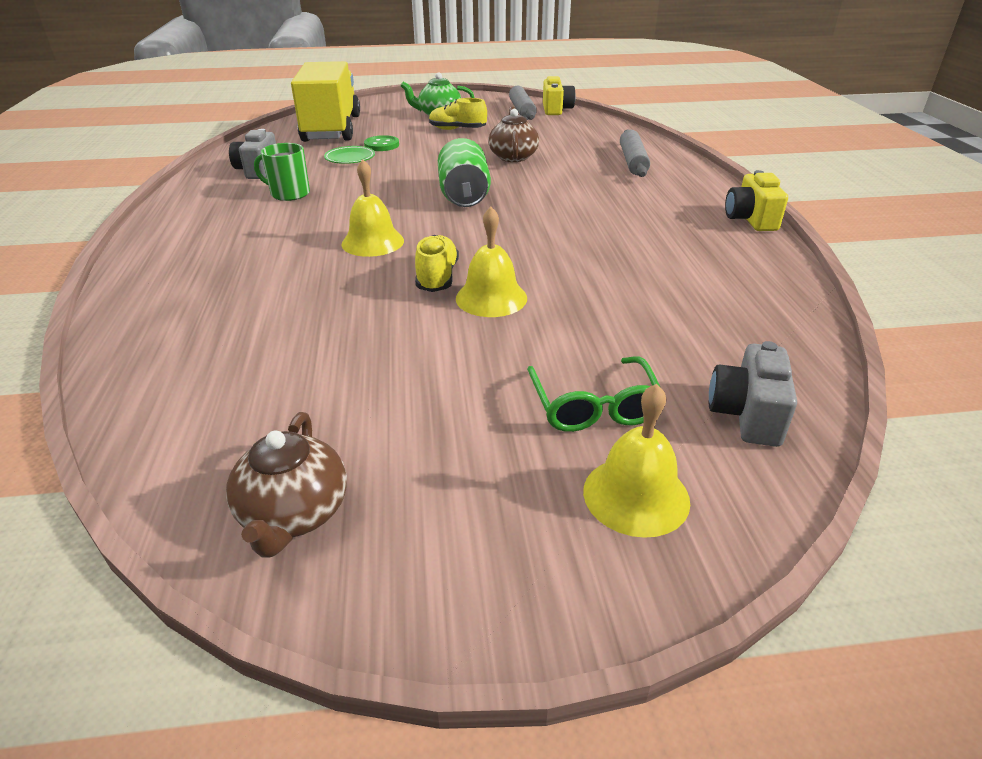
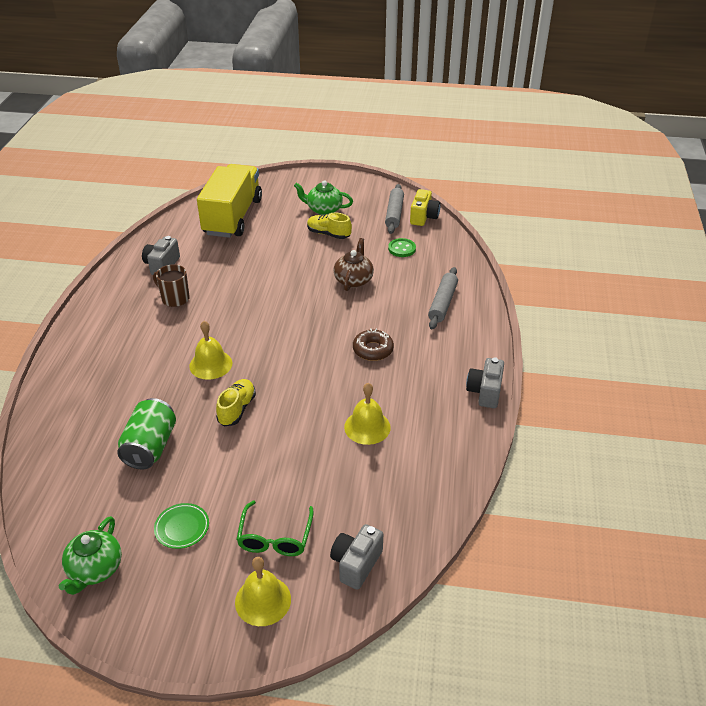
camera: 15 degrees right, 5 degrees up
(289, 194) = (175, 298): green mug -> brown mug
(294, 514) = (95, 569): brown teapot -> green teapot
(350, 158) = (232, 261): green plate -> green plate (182, 528)
(381, 145) = (261, 247): green button -> green button (402, 249)
(464, 196) = (293, 324): green can -> green can (150, 447)
(491, 298) = (261, 435): yellow bell -> yellow bell (367, 427)
(582, 204) = (373, 350): none -> brown donut
(750, 220) = (485, 392): yellow camera -> grey camera

